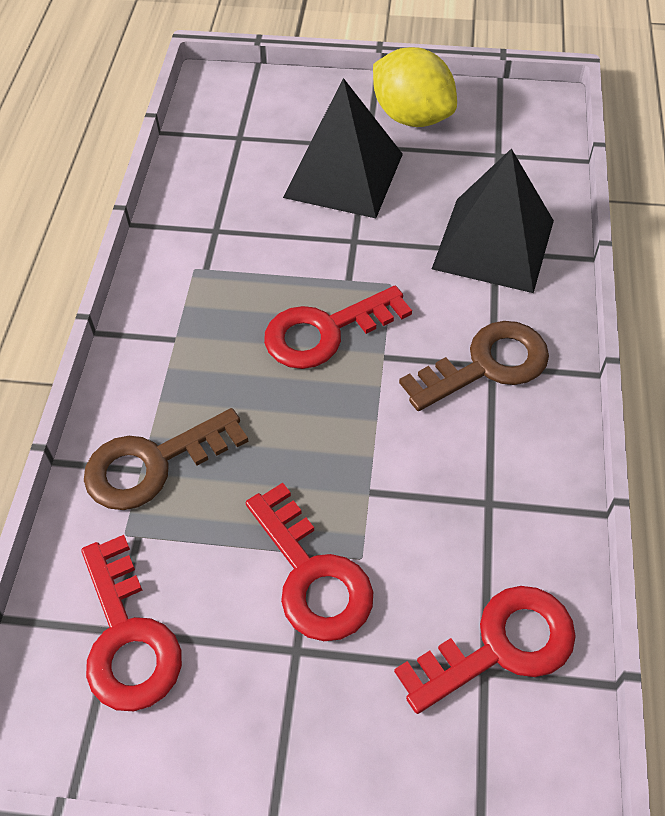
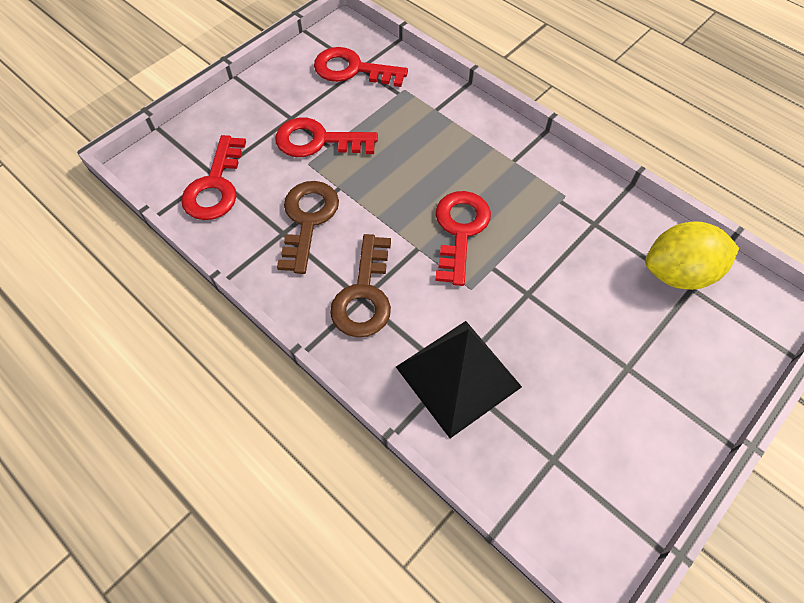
camera: 125 degrees right, 5 degrees up
(153, 464) = (434, 115): brown key -> brown key (308, 220)
(343, 175) = (601, 328): black pyramid -> none
(412, 117) = (645, 425): yellow lemon -> yellow lemon (678, 273)

